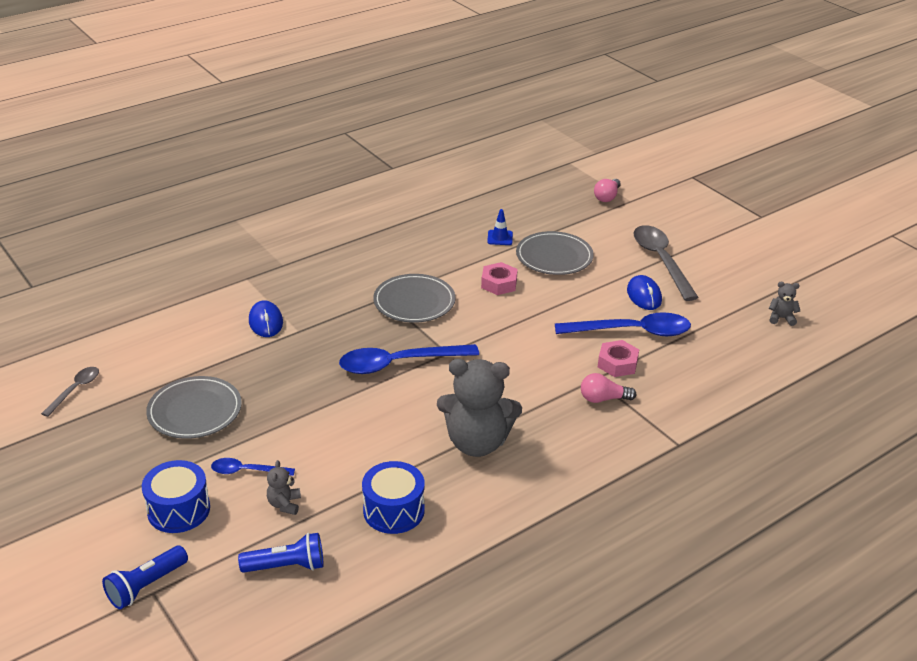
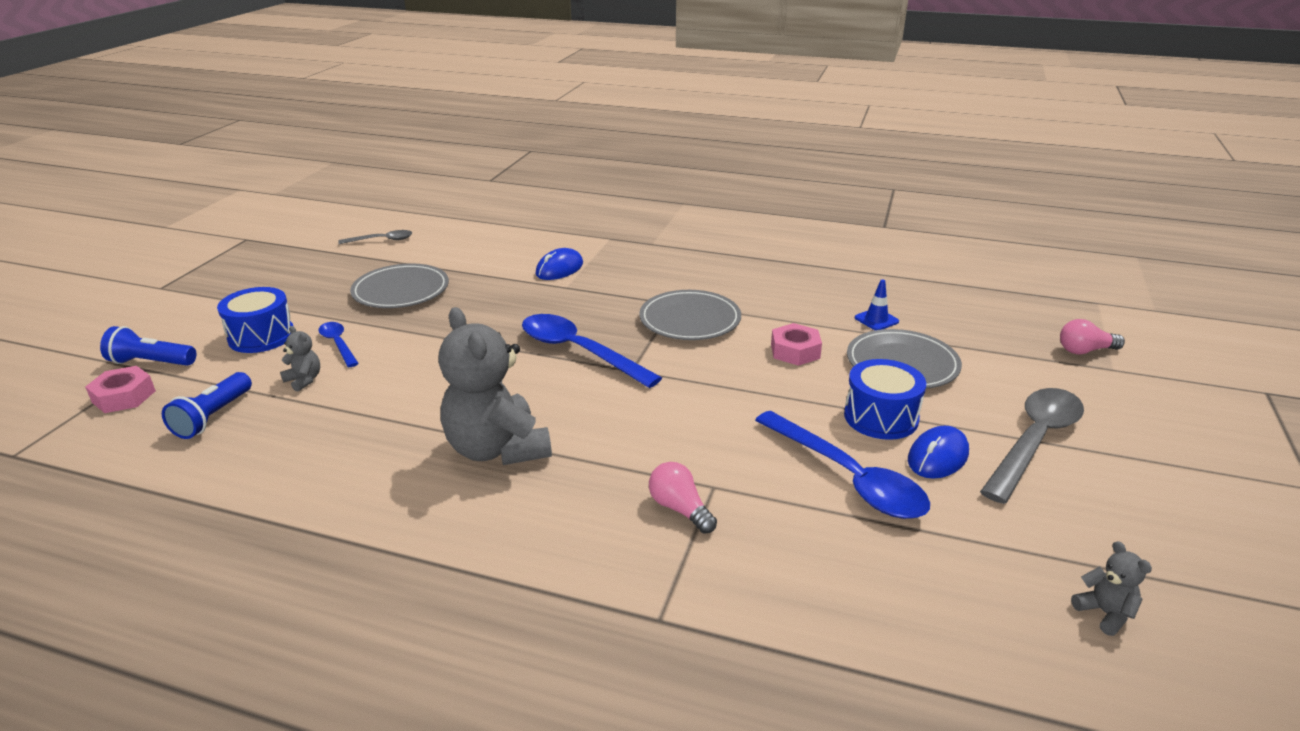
camera: 55 degrees right, 5 degrees down
(284, 504) = (304, 380): grey teddy bear -> grey teddy bear turned 75 degrees clockwise
(286, 566) = (213, 417): blue flashlight -> blue flashlight turned 60 degrees clockwise
(394, 510) = (338, 442): blue drum -> blue drum (881, 417)
(617, 363) = (766, 492): pink nut -> pink nut (124, 396)

